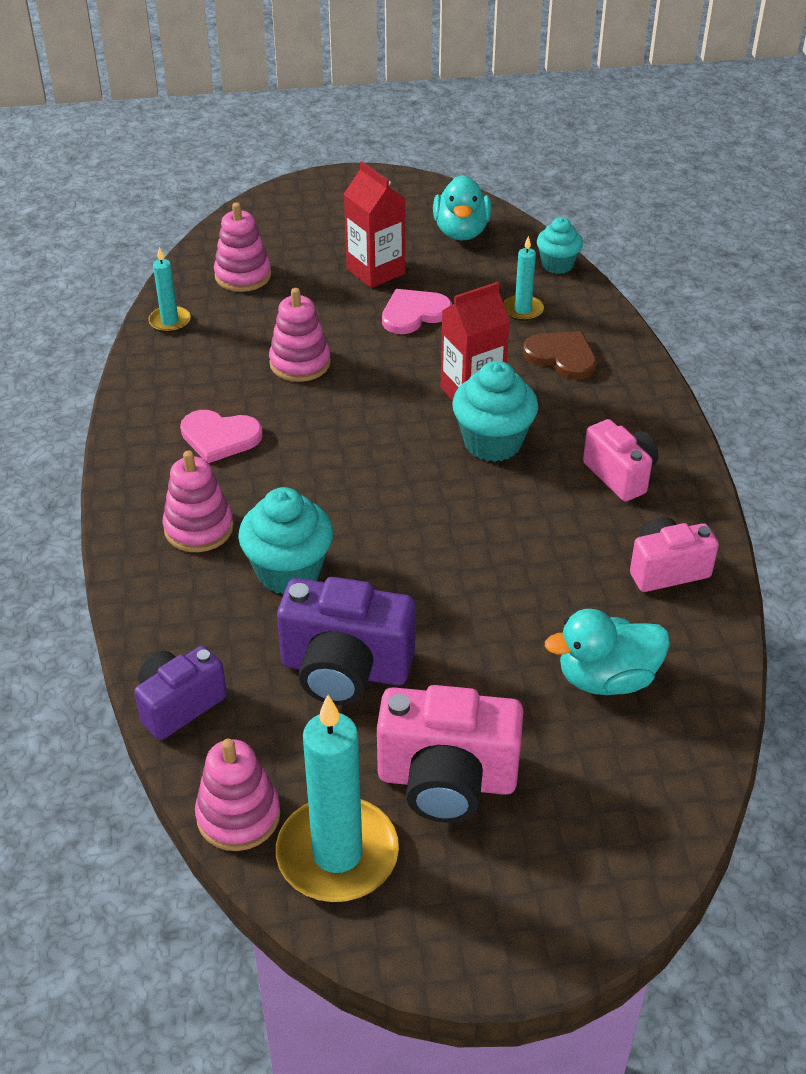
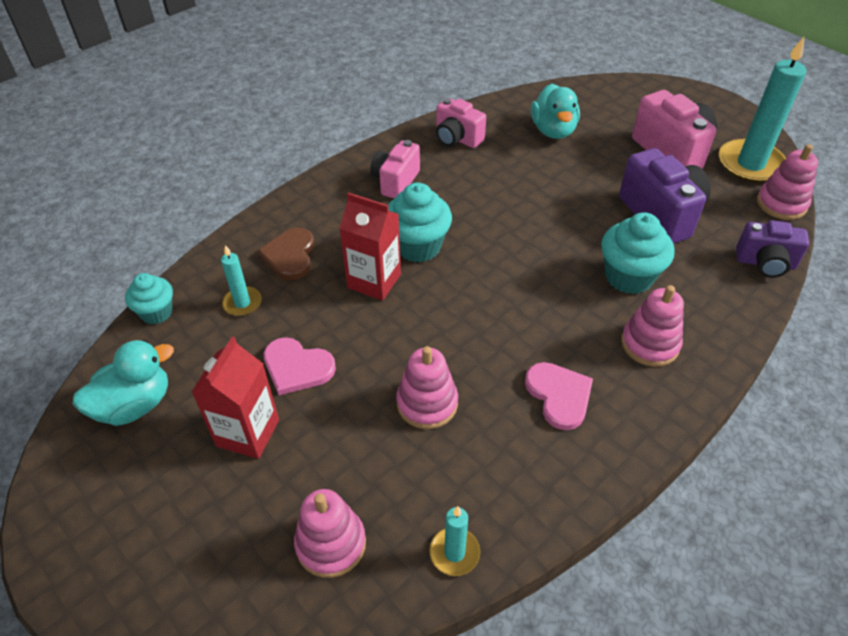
camera: 125 degrees left, 5 degrees up
(606, 678) = (553, 130): turquoise duck -> turquoise duck turned 45 degrees clockwise

